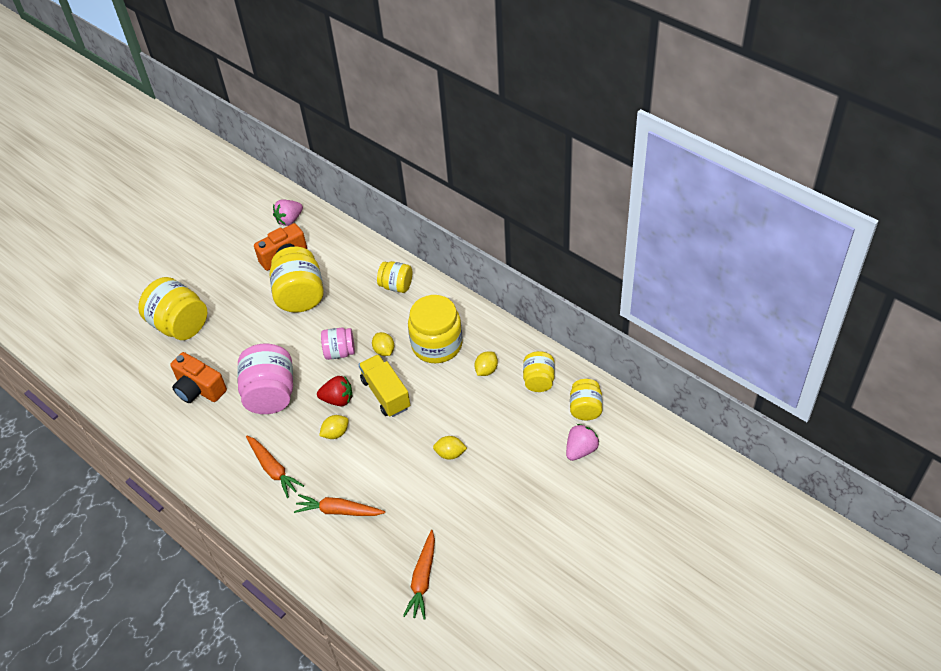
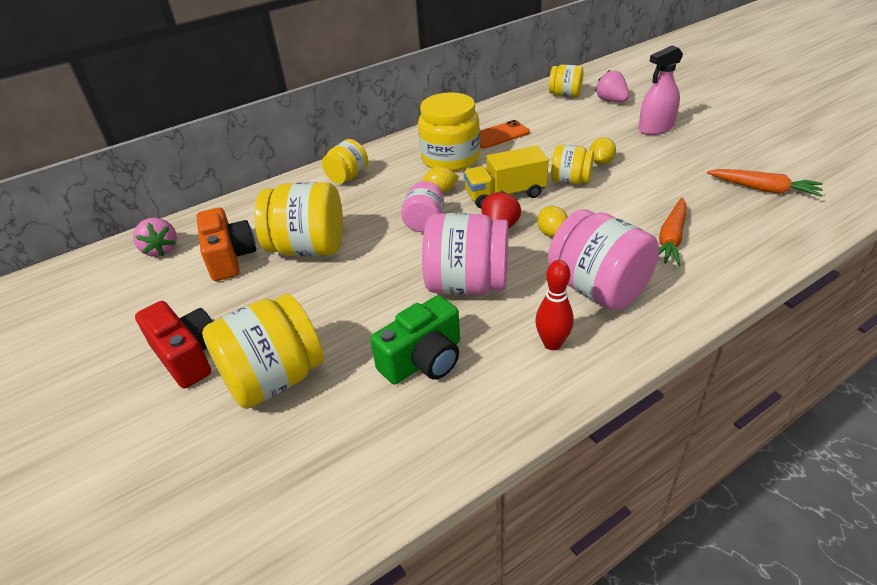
camera: 75 degrees left, 10 degrees down
(194, 279) = (188, 356): none -> red camera
(199, 389) = (423, 360): orange camera -> green camera
(217, 450) = (552, 343): none -> red bowling pin
(273, 469) = (598, 289): orange carrot -> pink jar
(486, 370) = (499, 135): yellow lemon -> orange phone
(526, 492) = (656, 128): none -> pink spray bottle
(538, 380) = (524, 112): yellow jar -> yellow jar (570, 181)

